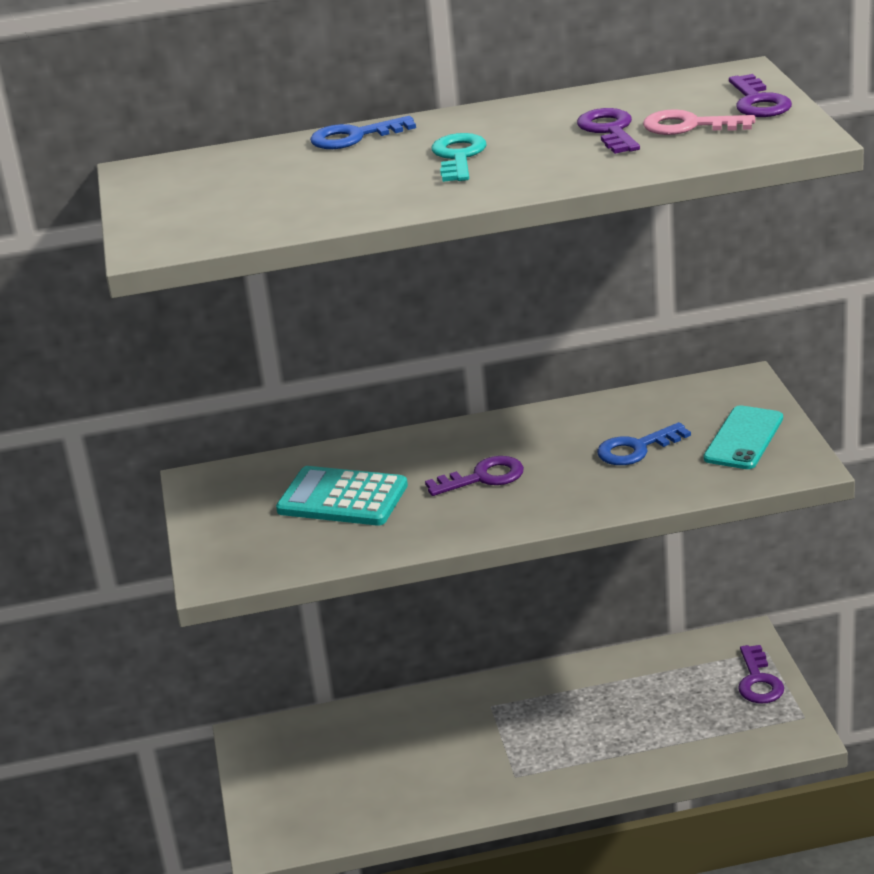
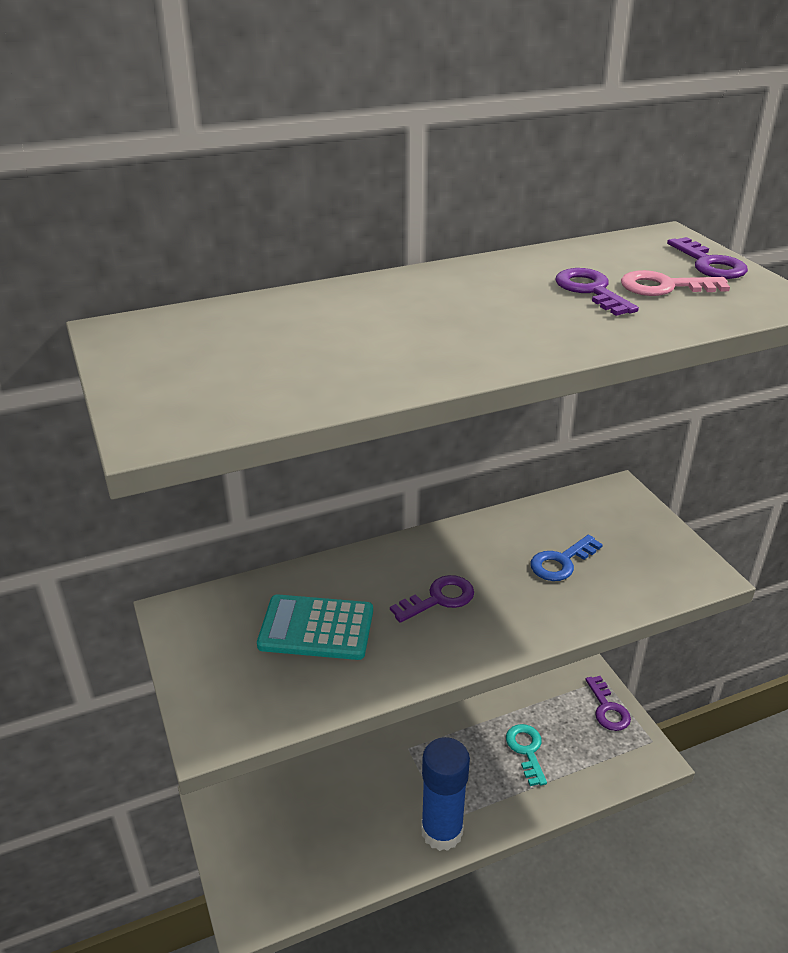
camera: 15 degrees left, 5 degrees up
(354, 137) = (337, 294): blue key -> none
(458, 157) = (457, 317): turquoise key -> turquoise key (526, 750)
(508, 785) = (442, 831): none -> blue glue stick
(743, 438) = (646, 548): turquoise phone -> none

